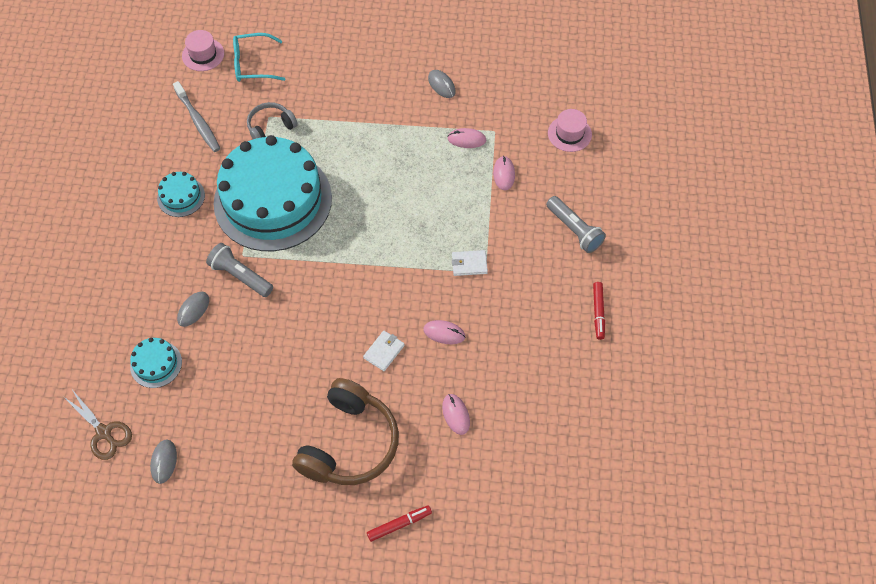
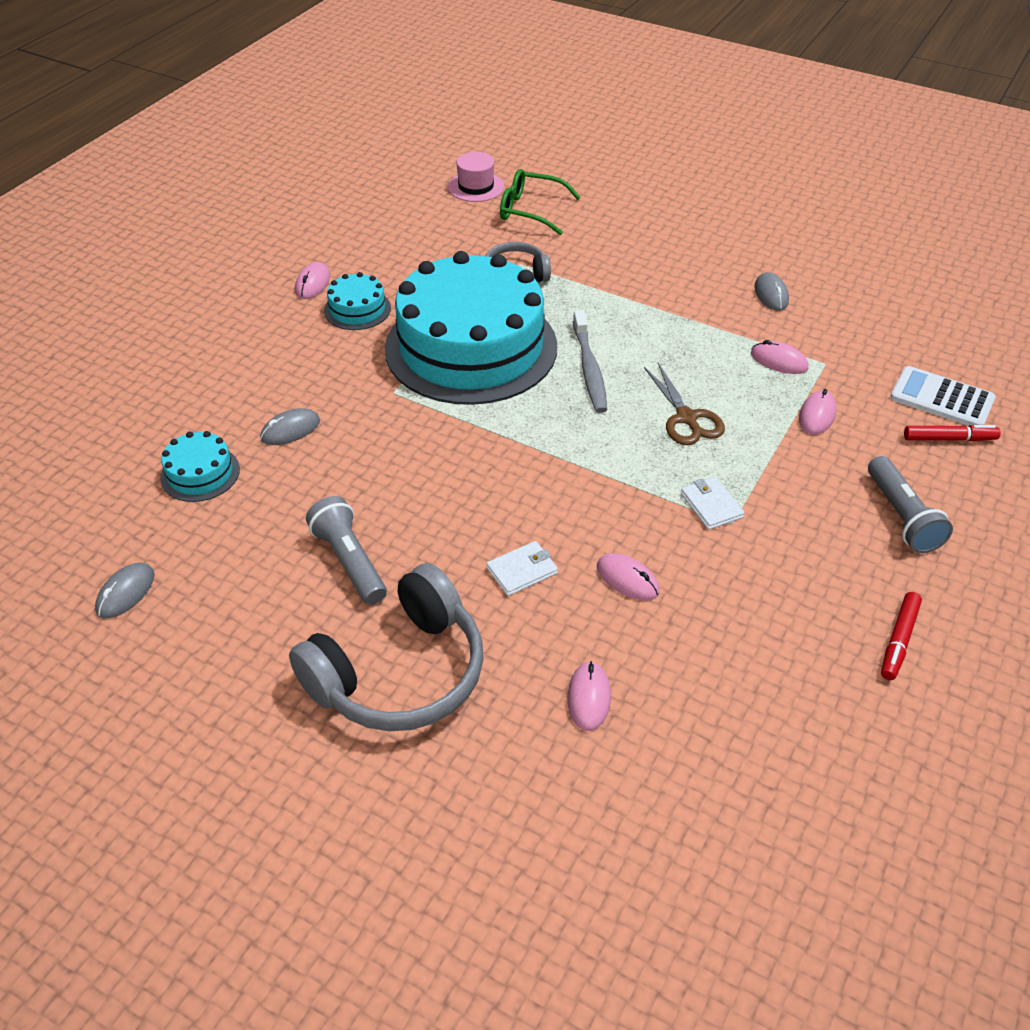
camera: 25 degrees right, 15 degrees down
(104, 432) = (77, 527): brown scissors -> brown scissors (686, 418)
(137, 186) = (312, 283): none -> pink mouse
(198, 121) = (428, 244): grey toothbrush -> grey toothbrush (589, 369)
(240, 276) = (376, 413): grey flashlight -> grey flashlight (349, 561)
(252, 64) = (530, 210): turquoise glasses -> green glasses
(349, 443) = (399, 673): brown headphones -> grey headphones
(399, 524) = (408, 825): red marker -> red marker (949, 439)
(469, 264) = (711, 505): white wallet -> white wallet turned 45 degrees clockwise
(569, 134) = (941, 399): pink hat -> white calculator

